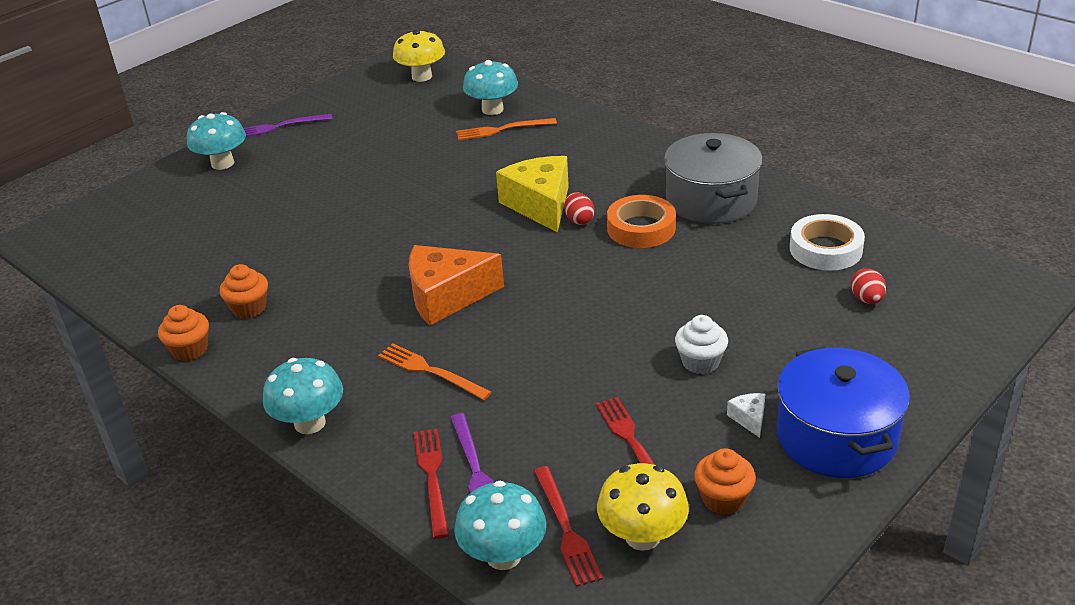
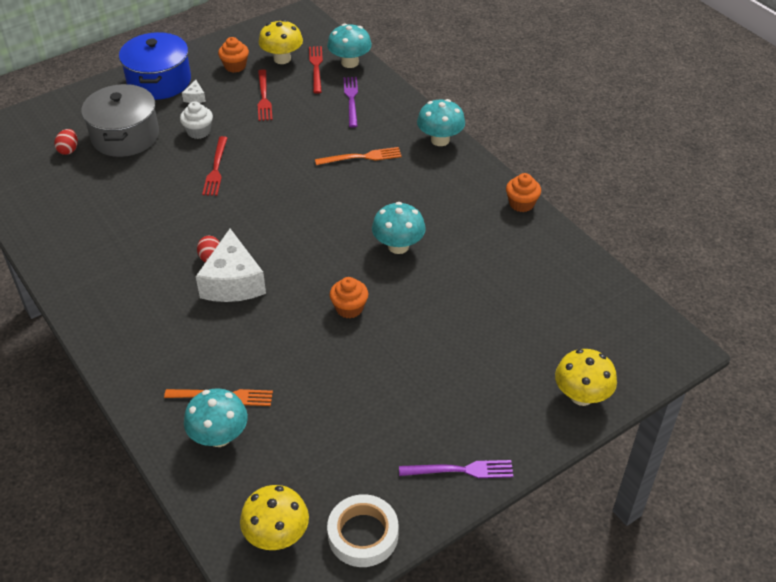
camera: 170 degrees left, 10 degrees up
(160, 186) = (581, 396): none -> yellow mushroom
(222, 163) = (520, 416): turquoise mushroom -> turquoise mushroom (398, 246)
(249, 308) = (481, 229): orange cupcake -> orange cupcake (349, 308)
(430, 371) = (361, 157): orange fork -> orange fork turned 60 degrees counterclockwise
(432, 477) = (375, 100): red fork -> red fork (216, 168)
(446, 296) = (336, 209): orange cheese -> none
(540, 205) = (233, 282): yellow cheese -> white cheese
(641, 228) = (169, 239): orange tape -> none
(711, 200) = (97, 255): grey pot -> grey pot (125, 136)
(825, 249) = (57, 191): white tape -> white tape (363, 534)

